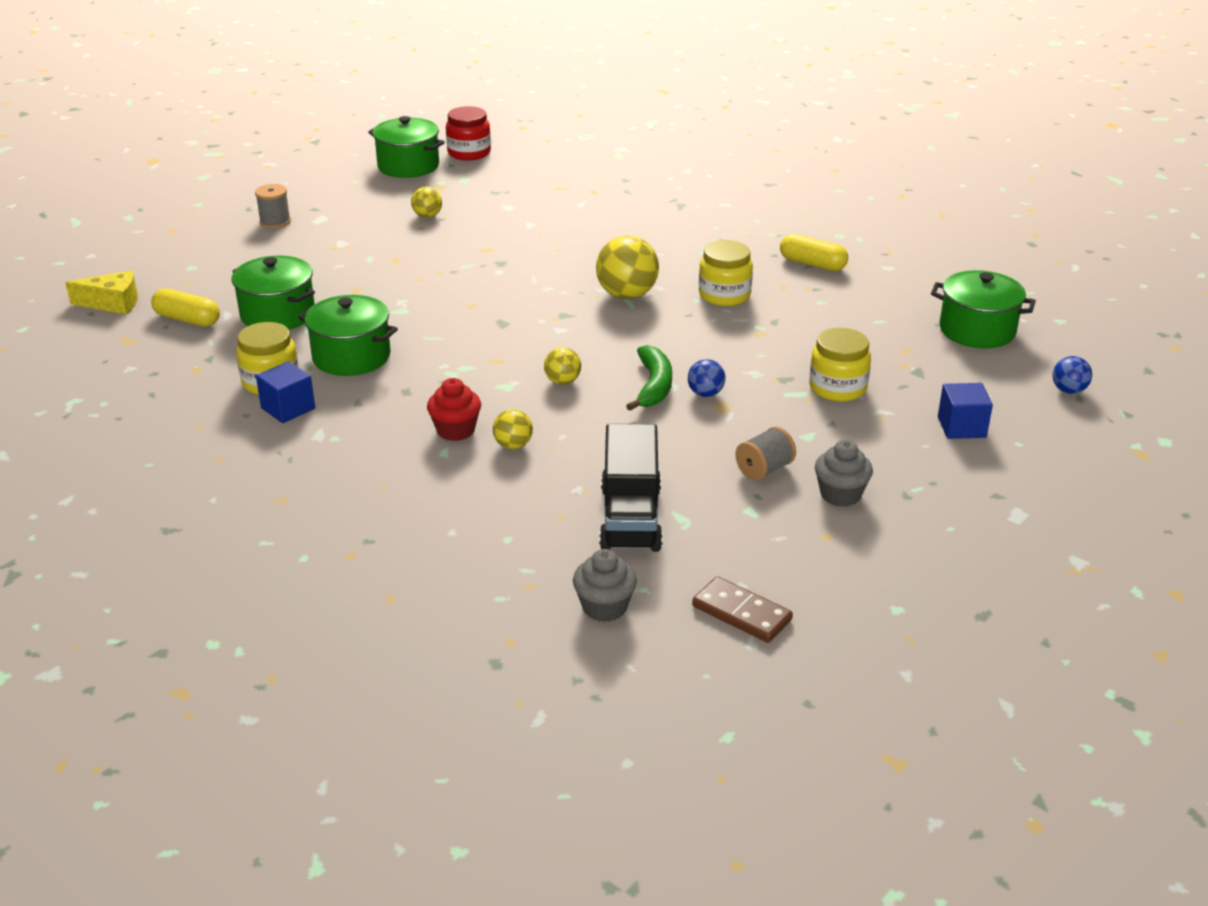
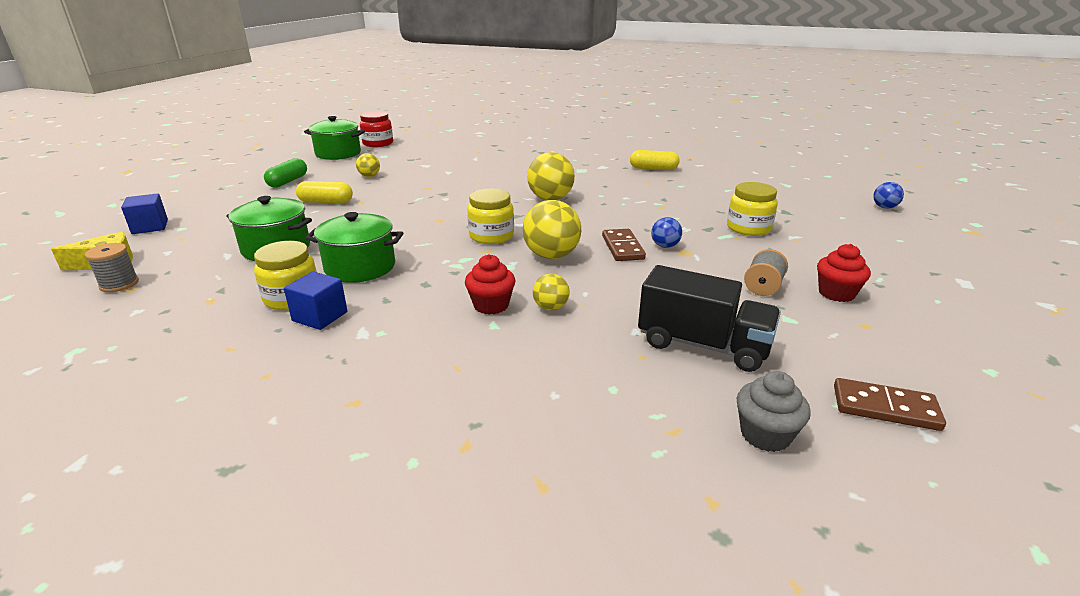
camera: 20 degrees left, 5 degrees down
(187, 319) = (189, 264): yellow capsule -> yellow capsule (326, 202)
(275, 222) = (247, 192): grey spool -> grey spool (119, 284)
(327, 210) = (288, 181): none -> green capsule
(562, 381) = (551, 256): yellow ball -> yellow ball, size x1.85
(630, 518) = (703, 345): black truck -> black truck turned 45 degrees counterclockwise
(653, 386) = (622, 247): green banana -> brown domino
(724, 295) = (616, 190): yellow jar -> yellow jar (491, 236)
(840, 495) = (836, 293): grey cupcake -> red cupcake
(961, 427) = (854, 237): blue cube -> blue cube (150, 227)
(977, 330) = (790, 186): green pot -> none

